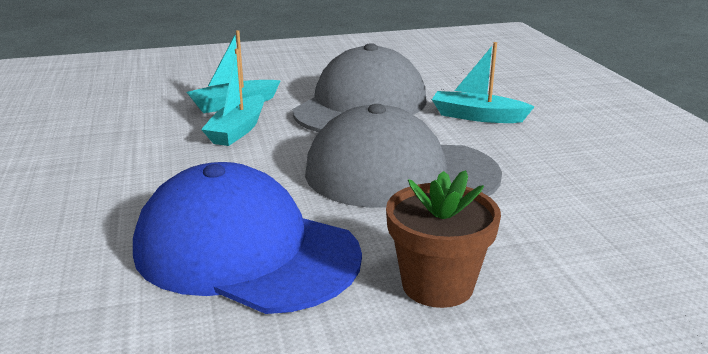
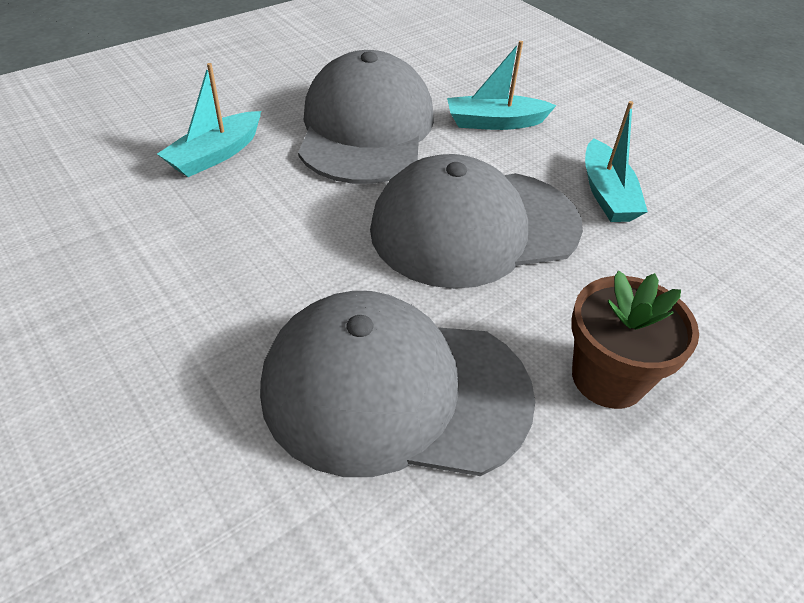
camera: 25 degrees left, 20 degrees up
(238, 130) = (251, 198): turquoise boat -> turquoise boat (606, 194)
(245, 251) = (394, 390): blue cap -> grey cap

